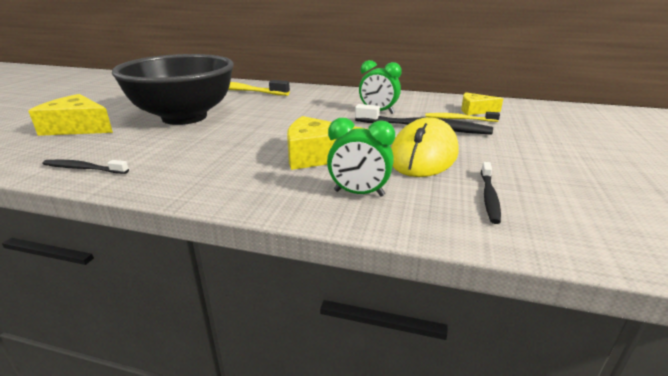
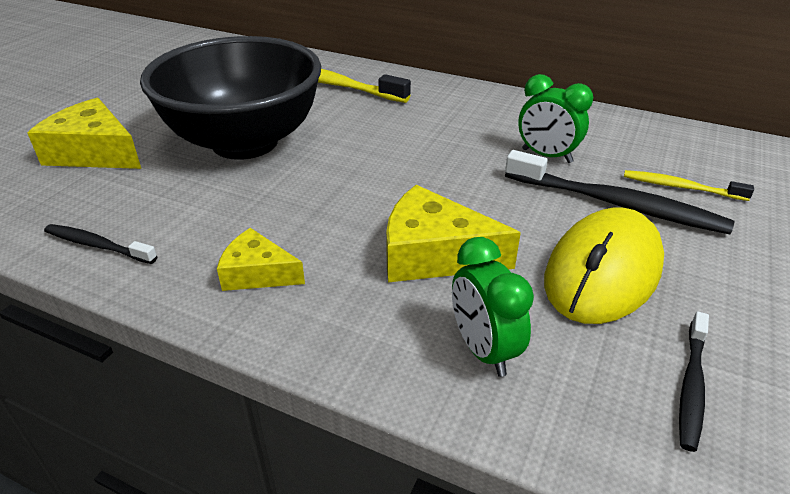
camera: 10 degrees right, 10 degrees up
(359, 193) = (483, 350): green clock -> green clock turned 45 degrees clockwise
(475, 110) = (714, 167): yellow cheese -> yellow cheese (257, 273)

